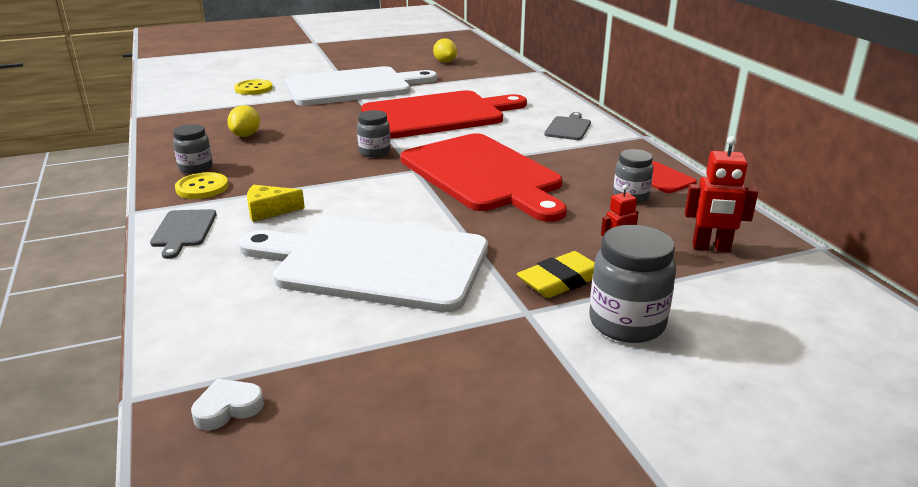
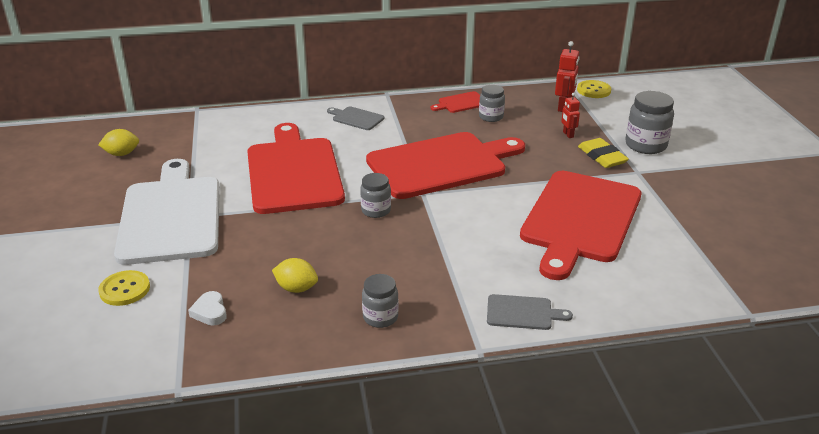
camera: 80 degrees left, 5 degrees up
(202, 187) = (432, 309): yellow button -> yellow button (593, 90)
(228, 408) = (748, 275): white heart -> white heart (210, 312)
(269, 211) = (490, 267): yellow cheese -> none
(374, 262) = (580, 219): white cutting board -> red cutting board

